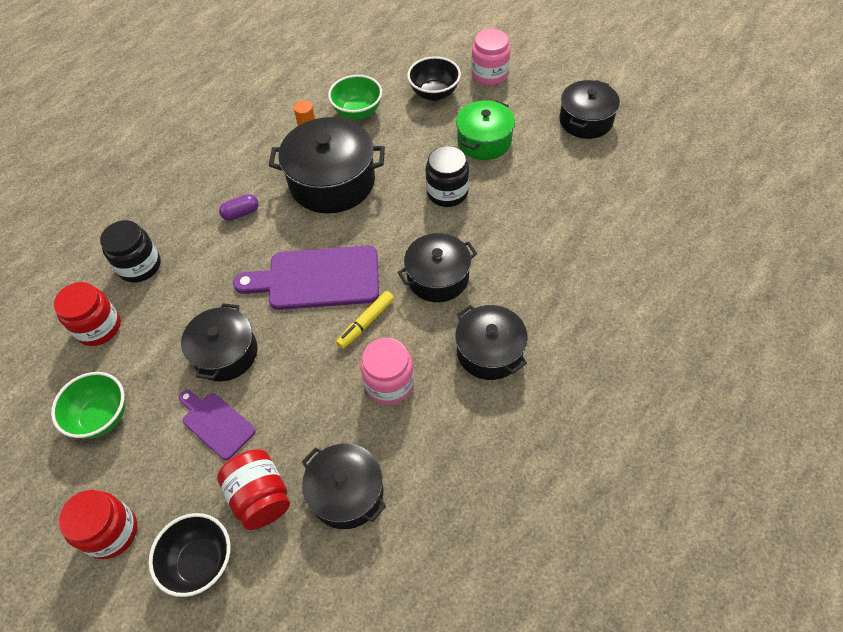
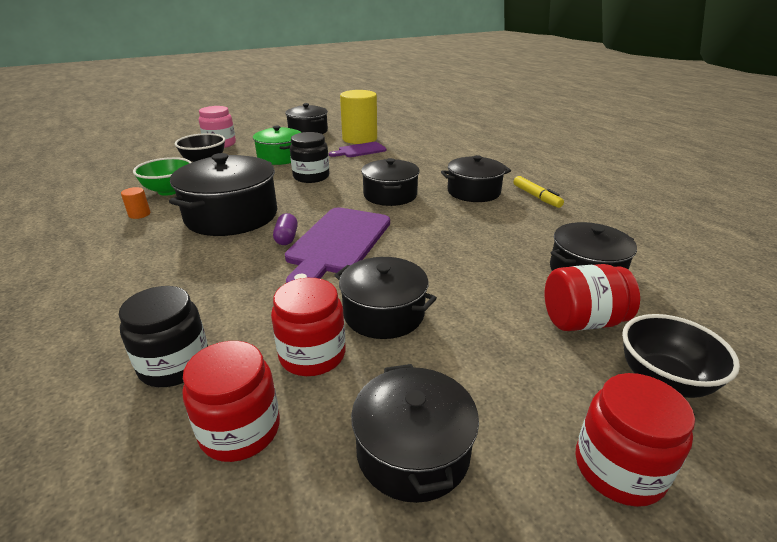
camera: 70 degrees left, 25 degrees down
(102, 417) = (413, 451): green bowl -> black pot
(168, 331) = (312, 355): none -> red jar
(216, 423) = (476, 337): purple cutting board -> purple cutting board (360, 150)
(241, 213) = (198, 270): purple capsule -> purple capsule (286, 238)
(366, 323) = (410, 230): yellow marker -> yellow marker (536, 197)
(389, 383) = (480, 232): pink jar -> none
(594, 180) = (359, 139): none -> yellow cylinder

